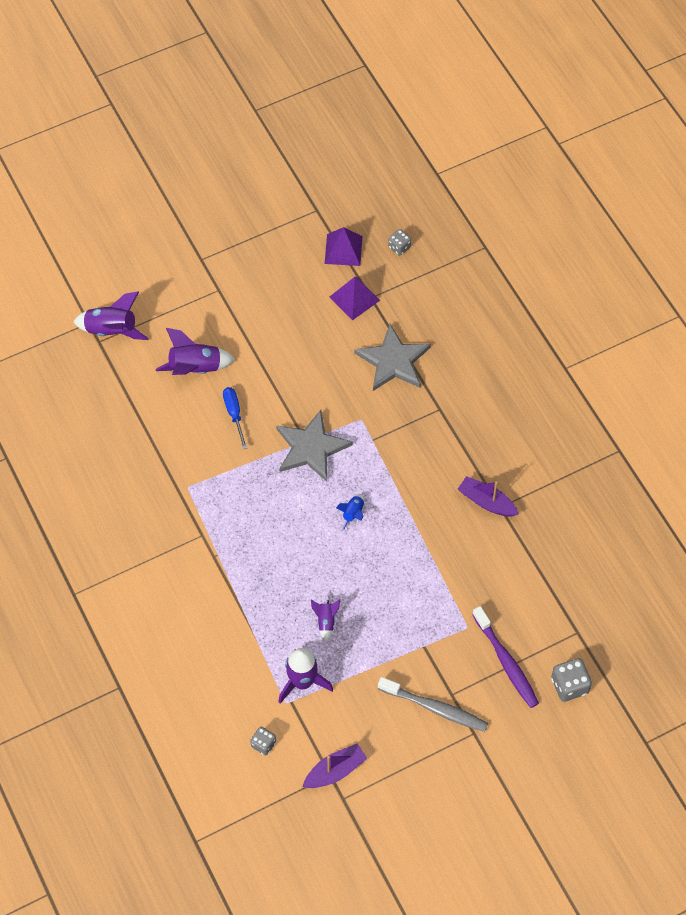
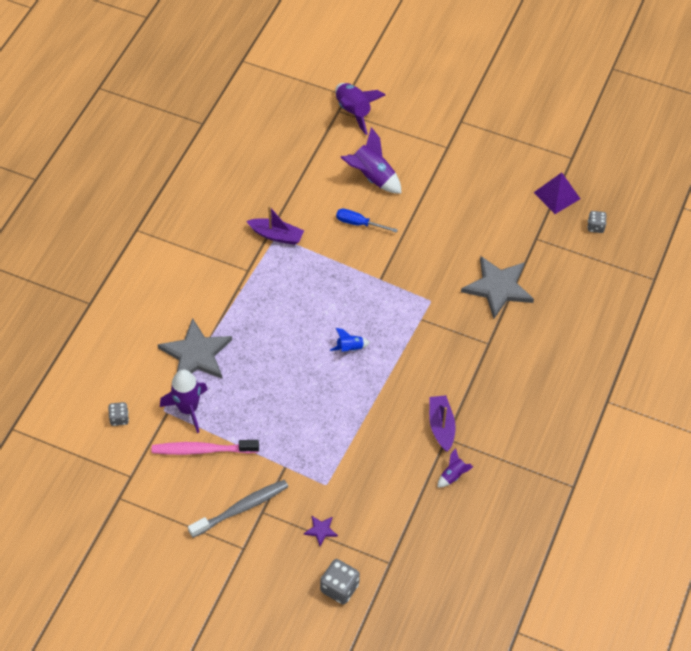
camera: 50 degrees right, 5 degrees down
(234, 414) = (359, 223): blue screwdriver -> blue screwdriver turned 105 degrees counterclockwise
(311, 448) = (377, 286): grey star -> grey star (196, 354)
(326, 621) = (248, 390): purple rocket -> purple rocket (453, 475)
(335, 771) = (136, 477): purple boat -> purple boat (276, 235)
(353, 699) = (202, 450): none -> pink toothbrush
(354, 298) = (524, 229): purple pyramid -> none
(435, 708) = (241, 508): grey toothbrush -> grey toothbrush turned 105 degrees counterclockwise
(506, 662) = (321, 530): purple toothbrush -> purple star

